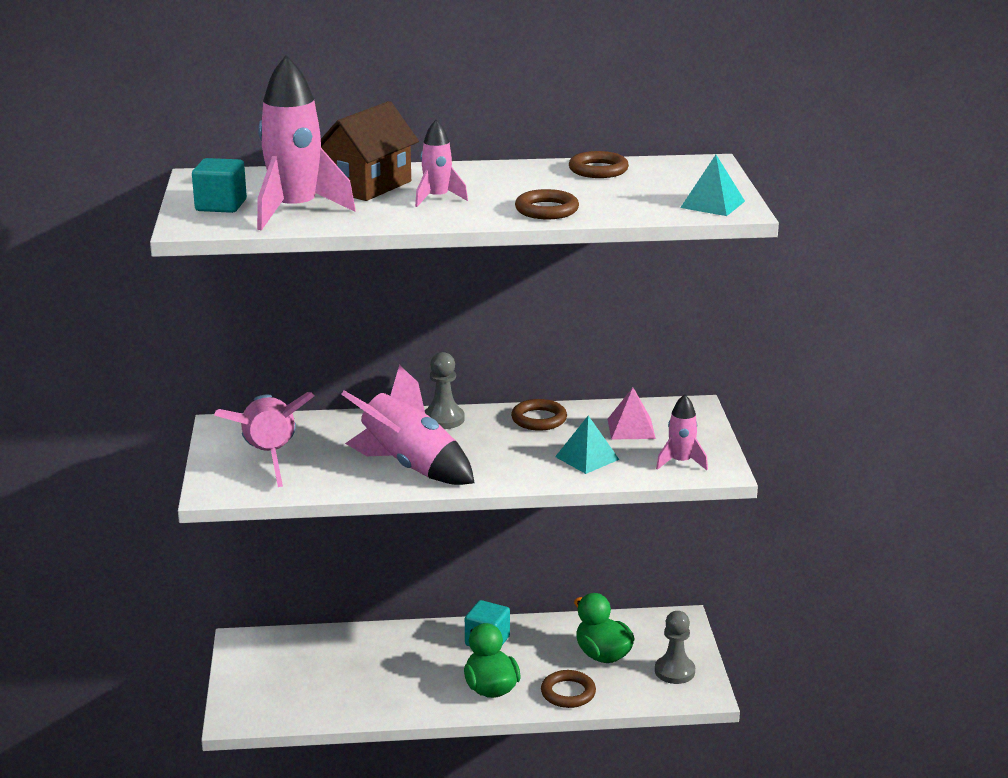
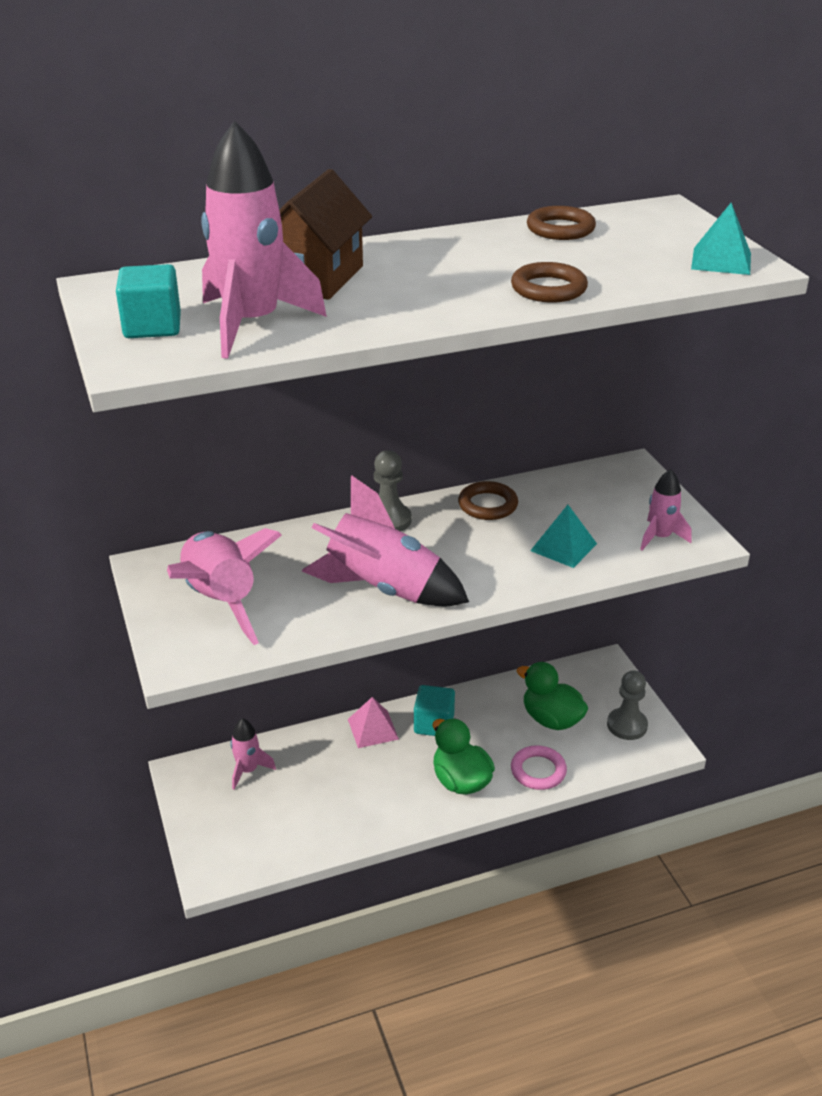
camera: 15 degrees left, 10 degrees up
(437, 198) = (411, 286): pink rocket -> pink rocket (248, 770)
(568, 693) = (538, 771): brown ring -> pink ring
(631, 428) = (587, 502): pink pyramid -> pink pyramid (373, 729)

